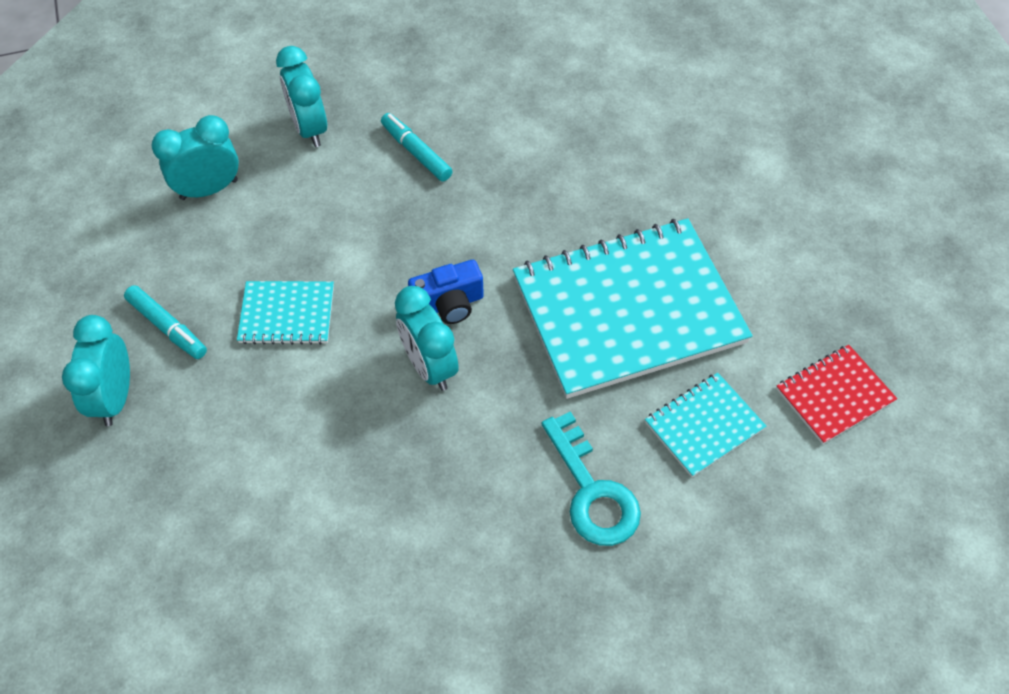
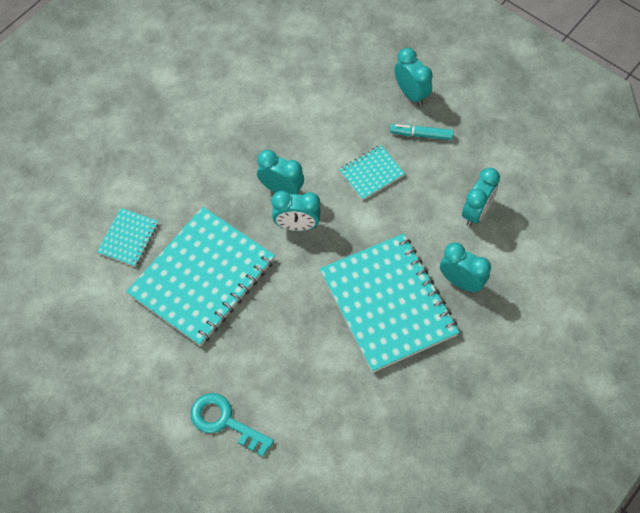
camera: 145 degrees right, 5 degrees up
(416, 152) = (387, 303): turquoise marker -> turquoise notebook
(449, 304) = (296, 225): blue camera -> turquoise clock
(592, 491) = (164, 178): turquoise key -> turquoise key (224, 421)
(834, 395) = (69, 292): red notebook -> none

